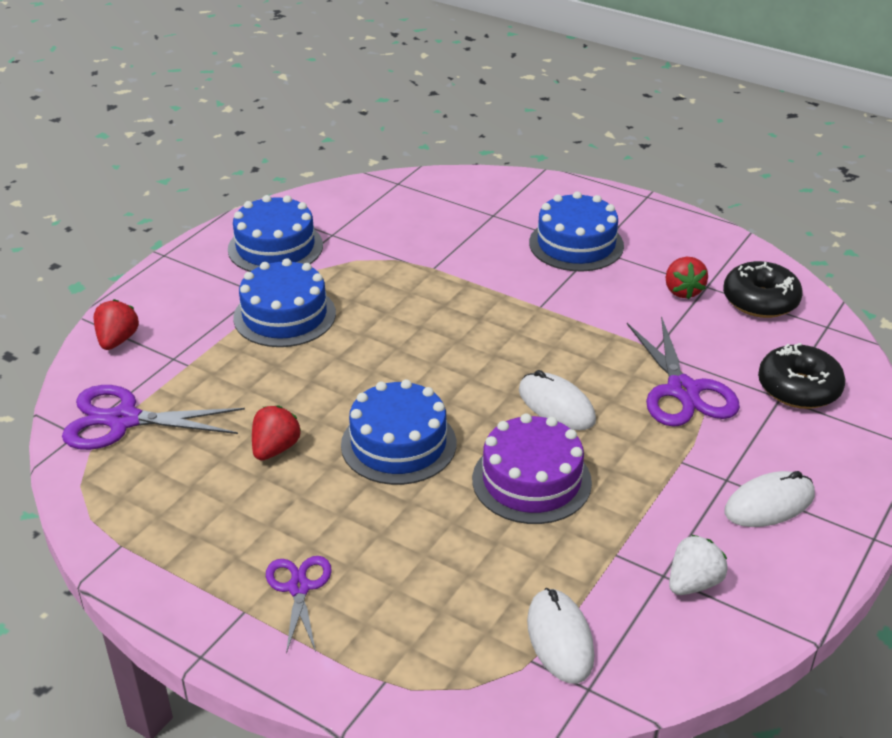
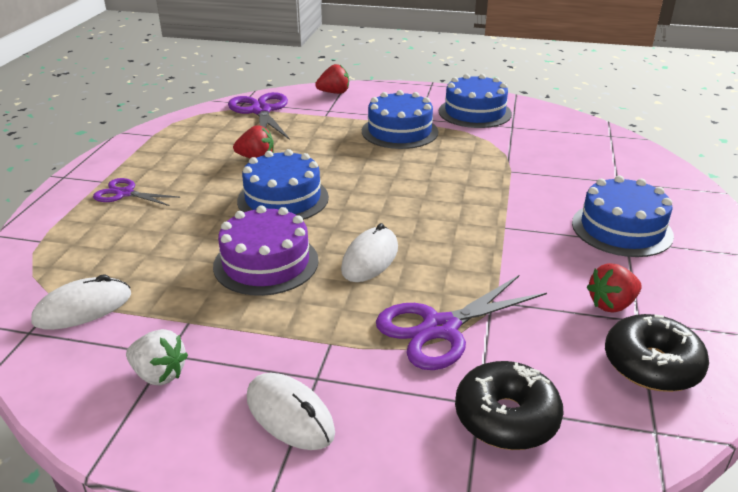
camera: 70 degrees right, 5 degrees down
(299, 588) = (125, 193): purple scissors -> purple scissors turned 135 degrees counterclockwise

